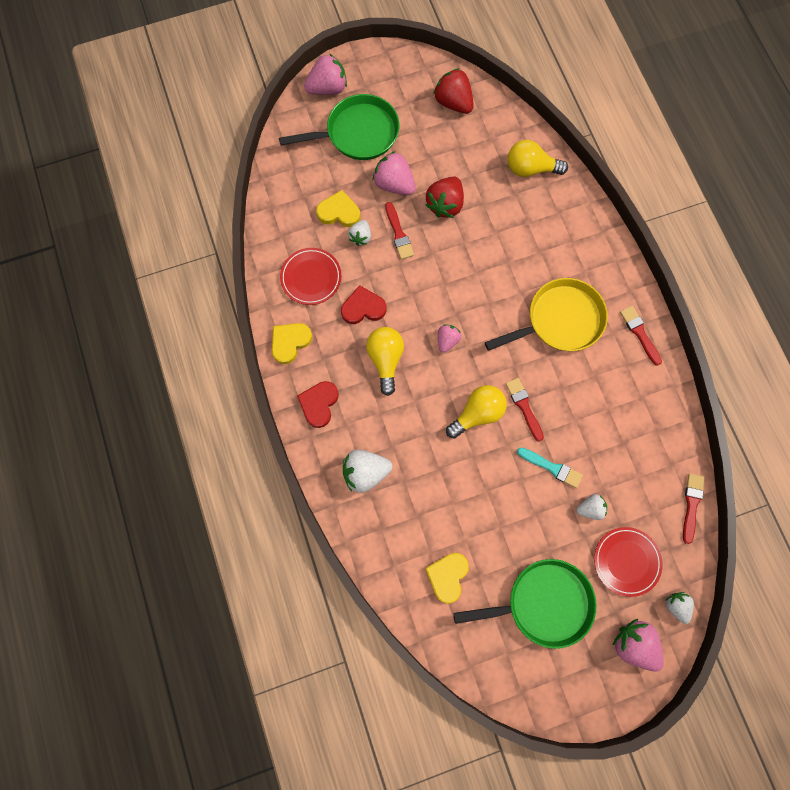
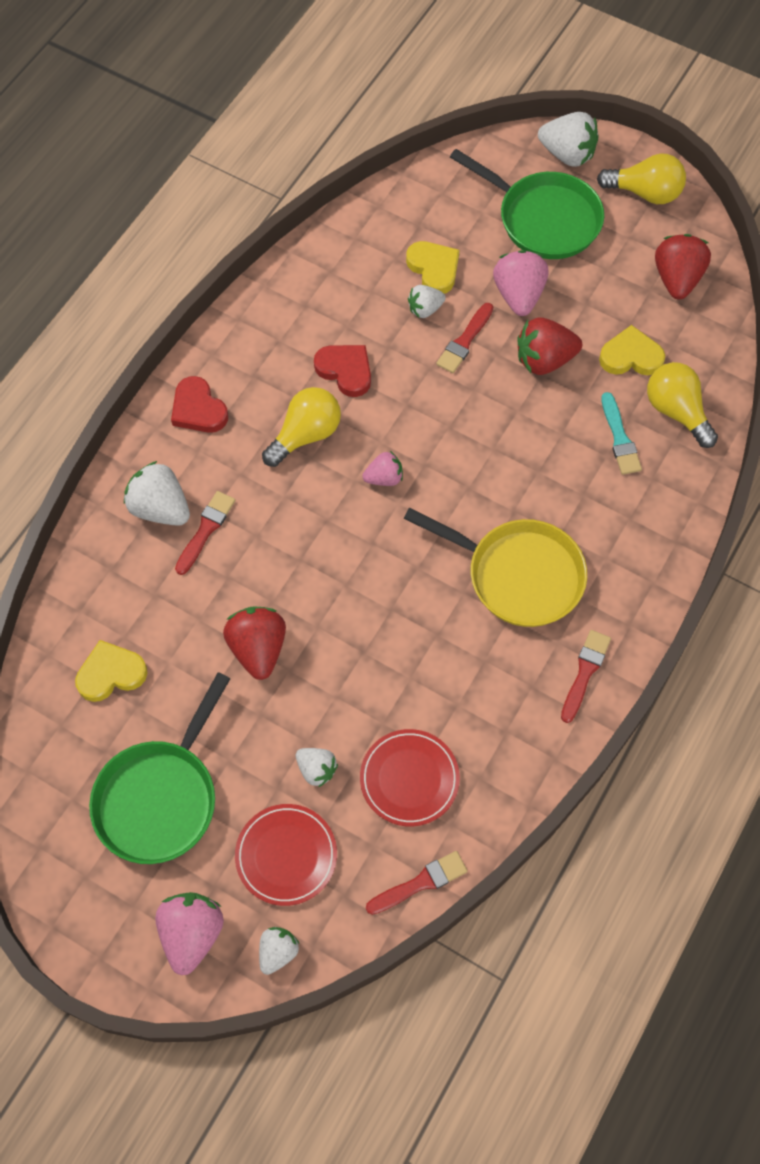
camera: 50 degrees right, 10 degrees down
(290, 342) = (243, 333): yellow heart -> yellow heart (631, 356)
(311, 277) = (333, 298): red plate -> red plate (409, 779)
(319, 404) = (198, 409): red heart -> red heart turned 105 degrees counterclockwise
(328, 88) = (567, 154): pink strawberry -> white strawberry
(477, 414) = (325, 570): yellow light bulb -> yellow light bulb (645, 193)
(496, 485) = (258, 649): none -> red strawberry
(524, 406) = (377, 611): red brush -> red brush (206, 530)
(543, 603) = (160, 797): green pan -> green pan turned 75 degrees clockwise
(552, 467) = (330, 693): turquoise brush -> turquoise brush (619, 438)

